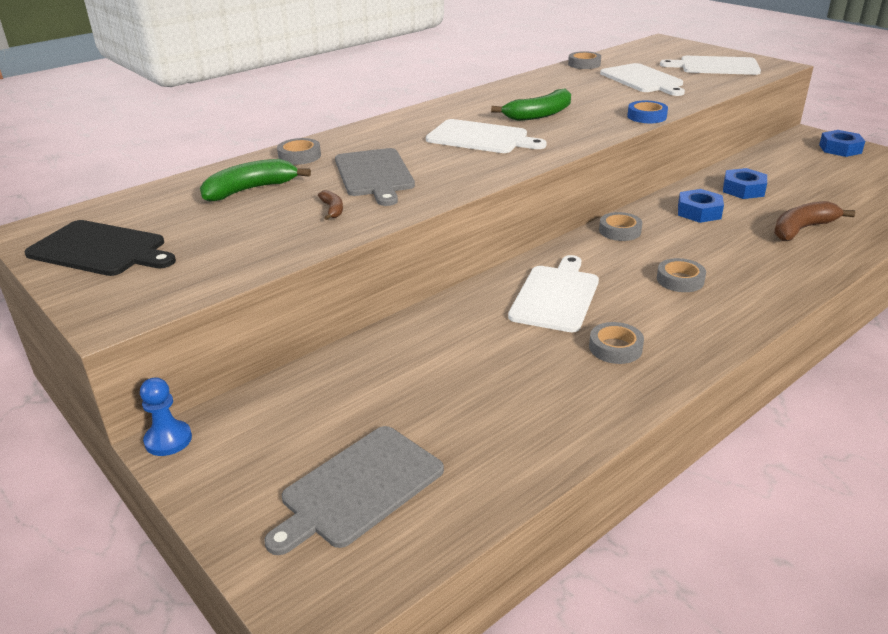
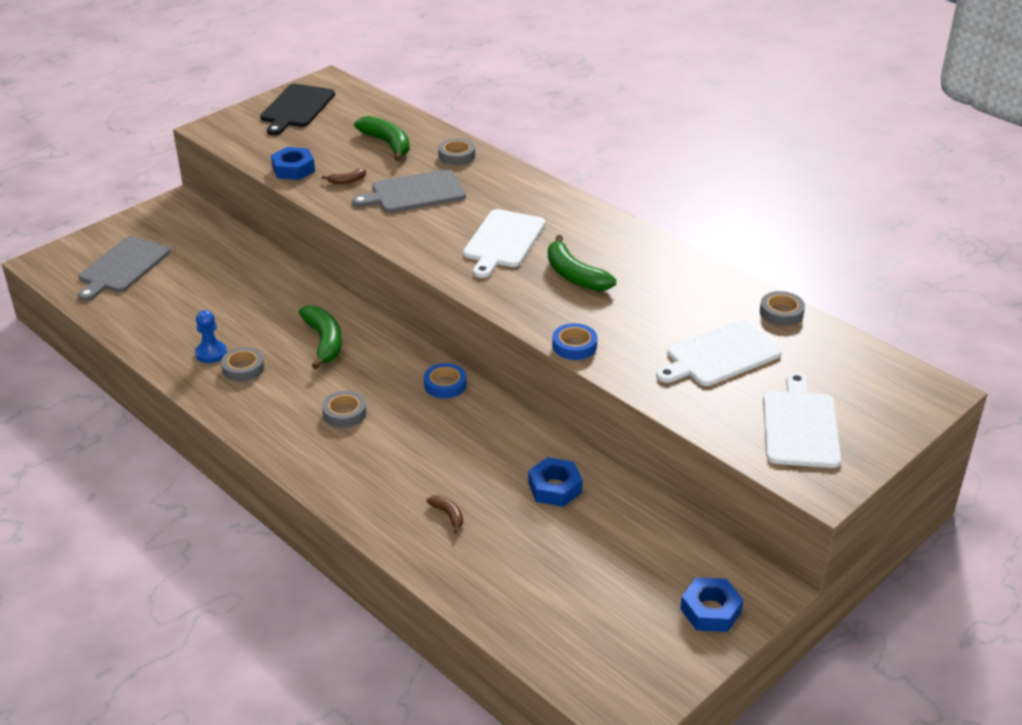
camera: 85 degrees right, 5 degrees up
(168, 440) = (181, 200): blue pawn -> blue pawn (211, 353)
(358, 488) = (122, 267): grey cutting board -> grey cutting board turned 105 degrees counterclockwise
(556, 296) = (324, 342): white cutting board -> green banana
(620, 231) = (445, 385): grey tape -> blue tape
(699, 212) = (491, 444): blue nut -> blue nut (293, 169)
(802, 229) = (448, 515): brown banana -> brown banana, size x0.50

